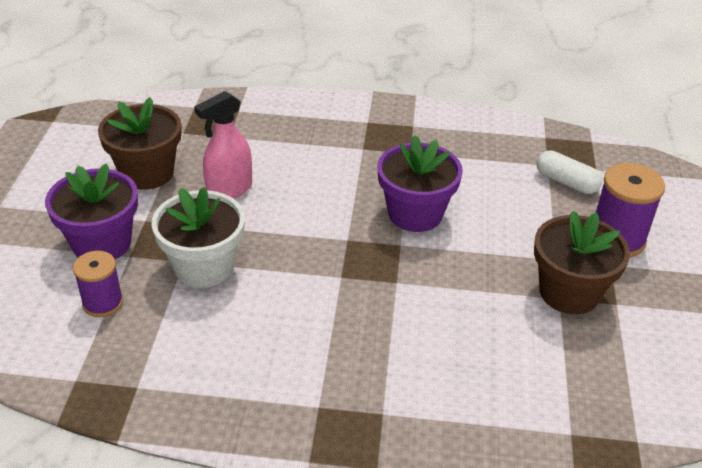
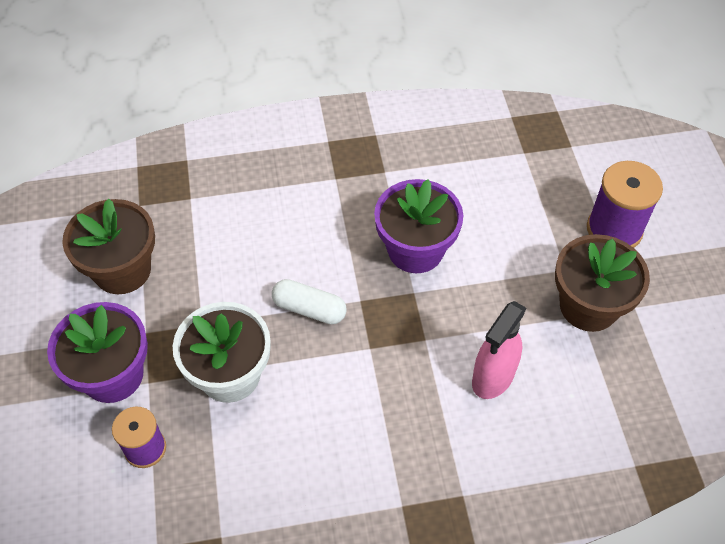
camera: 15 degrees left, 15 degrees up
(229, 190) = (218, 270): pink spray bottle -> pink spray bottle (493, 377)
(566, 182) = (548, 170): white capsule -> white capsule (309, 309)

